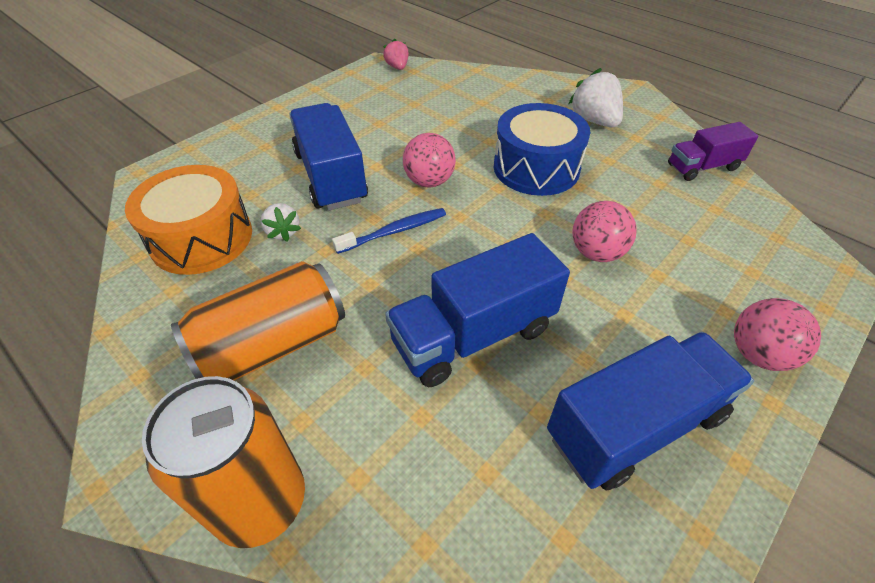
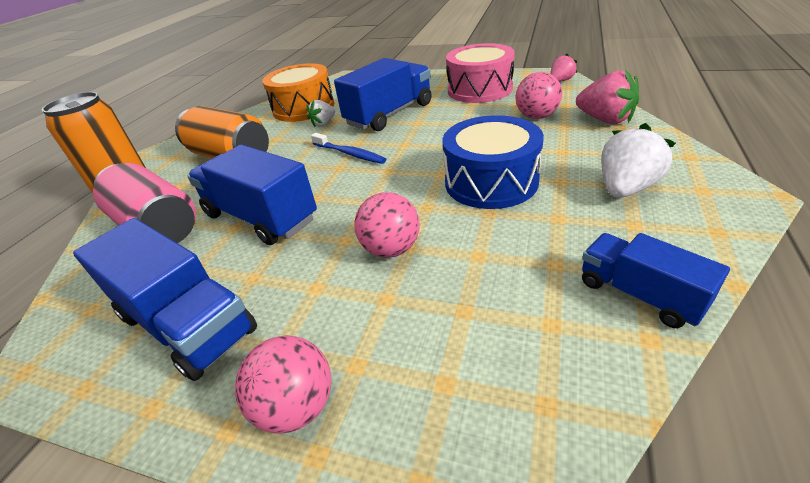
camera: 70 degrees right, 10 degrees down
(352, 107) = (479, 89): none -> pink drum
(411, 453) = (158, 227): none -> pink can
(429, 181) = (418, 145): pink ball -> pink ball (536, 116)
(492, 83) = (605, 120): none -> pink strawberry
(703, 167) = (639, 294): purple truck -> blue truck

